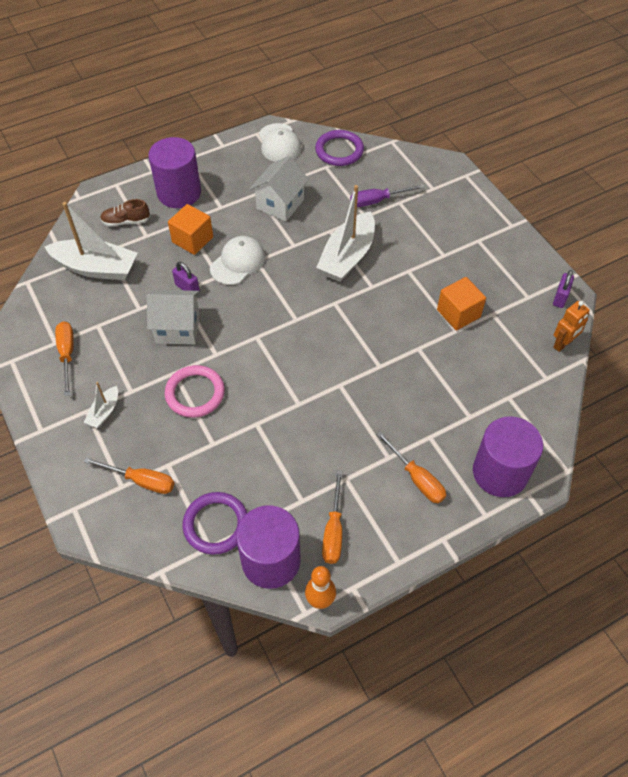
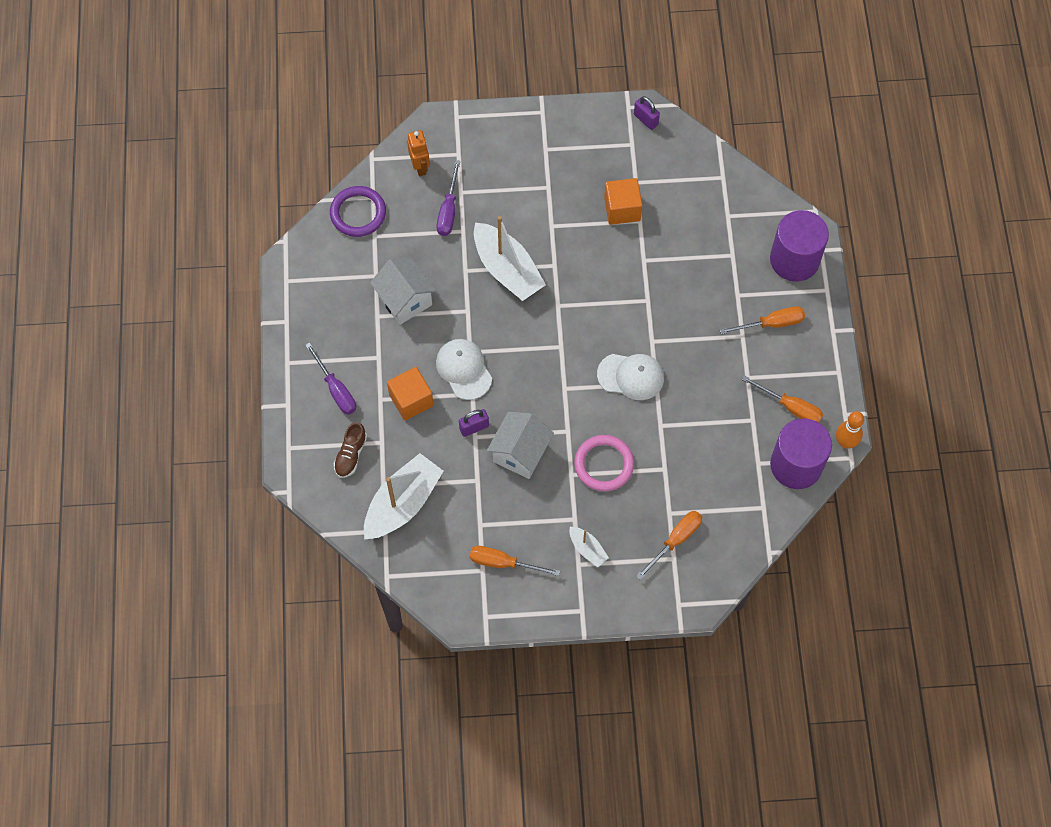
camera: 65 degrees left, 10 degrees up
(179, 193) = (336, 389): purple cylinder -> purple screwdriver
(216, 524) = (745, 495): purple ring -> none
(279, 143) = (315, 265): white cap -> white cap (631, 376)
(563, 344) = (695, 145): orange robot -> orange robot (420, 166)

